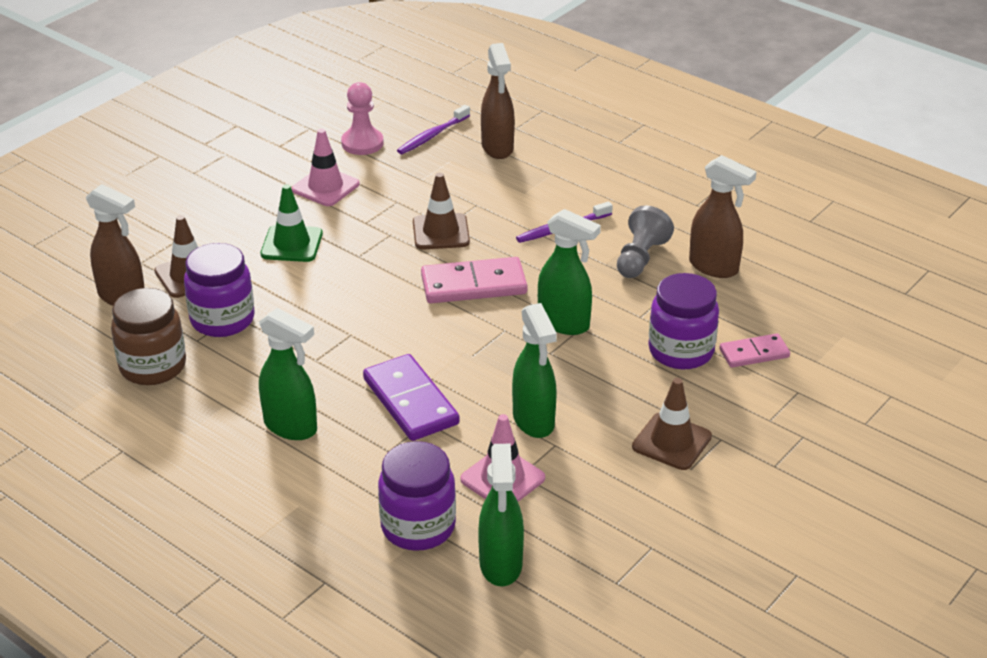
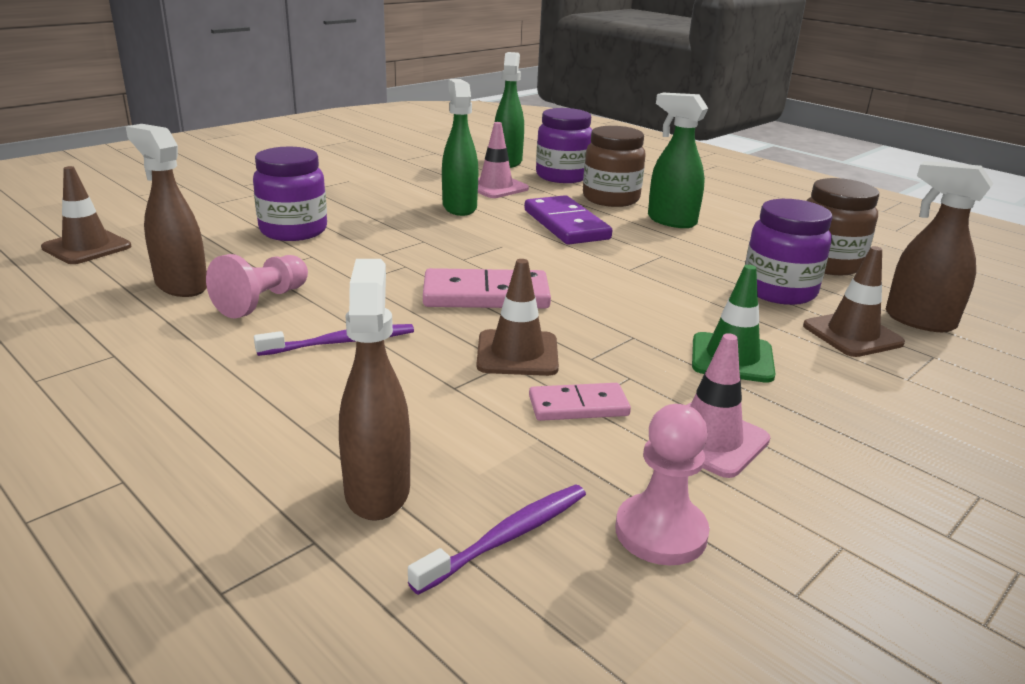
camera: 175 degrees left, 10 degrees down
(355, 470) = (611, 199): none -> brown jar
(564, 323) = (397, 257): green spray bottle -> none
(640, 258) = (262, 302): grey pawn -> pink pawn
(671, 442) = (351, 190): brown traffic cone -> brown traffic cone (87, 247)
(754, 353) = (224, 224): pink domino -> pink domino (578, 406)

